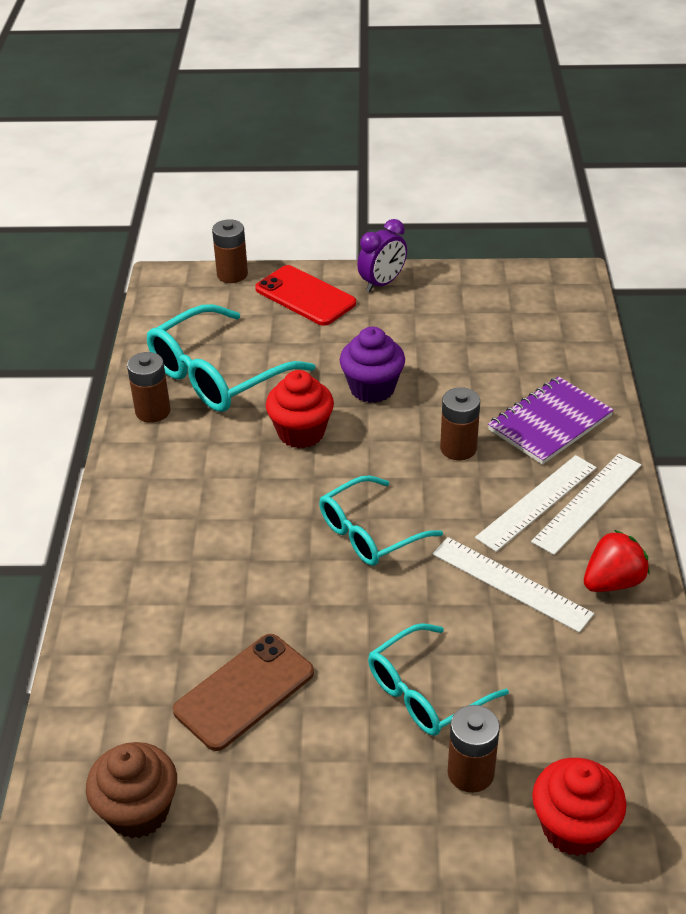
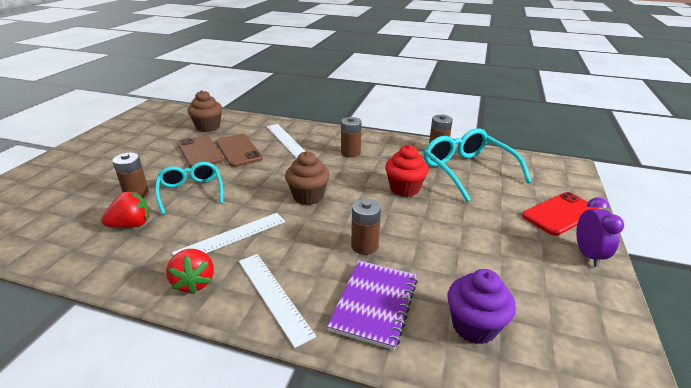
camera: 105 degrees right, 10 degrees down
(232, 274) = (584, 189): brown battery -> brown battery (350, 153)
(274, 758) = (200, 152): none -> brown phone
(369, 533) = (308, 196): turquoise glasses -> brown cupcake
(372, 388) = (442, 222): purple cupcake -> purple cupcake (474, 326)
(382, 283) = (588, 255): purple clock -> purple clock turned 150 degrees counterclockwise
(537, 502) = (291, 269): white ruler -> white ruler (286, 140)
(550, 423) = (374, 304): purple notebook -> purple notebook turned 45 degrees clockwise
(551, 721) = (131, 225): none -> red strawberry
(573, 827) = (74, 215): red cupcake -> none

